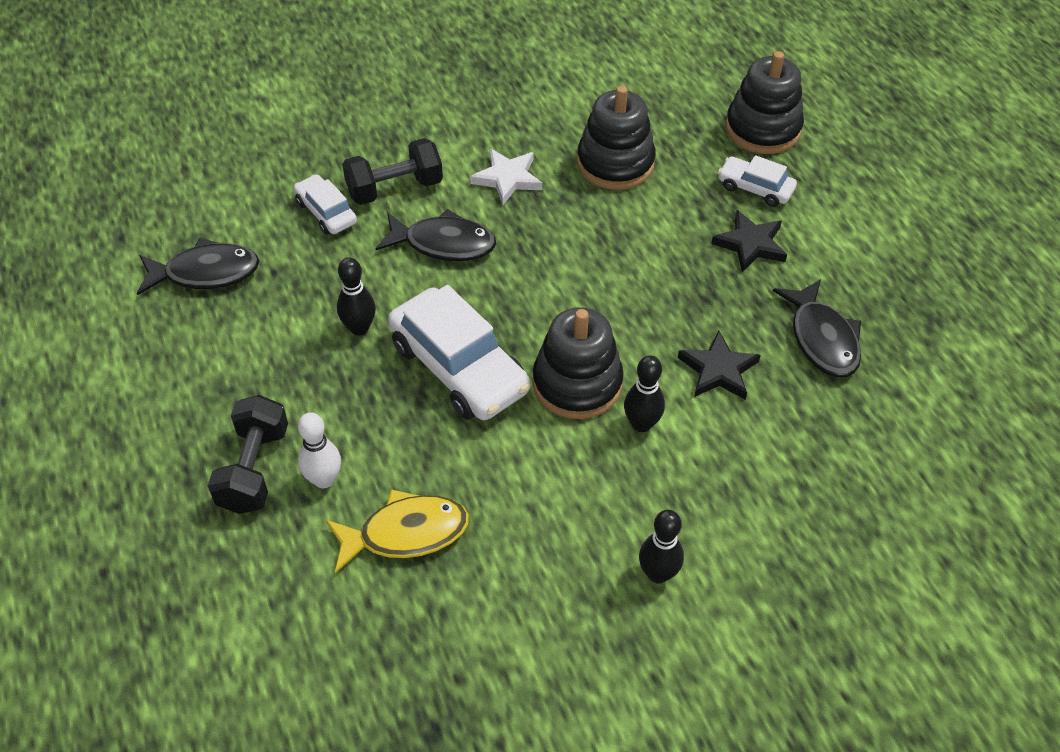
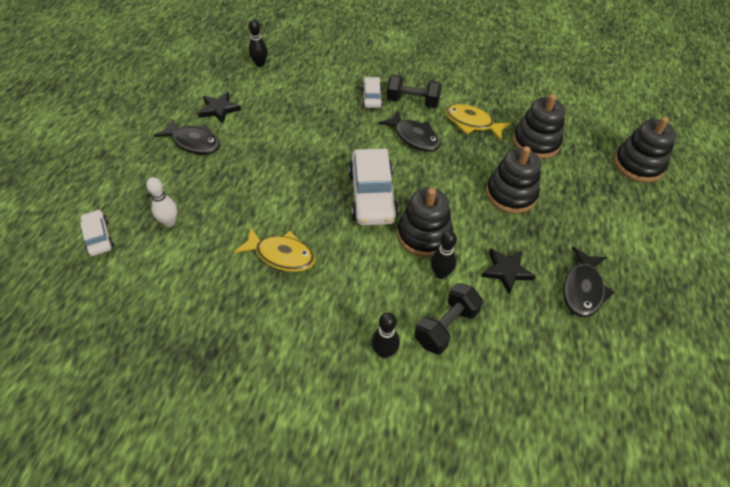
camera: 35 degrees right, 0 degrees up
(205, 273) = (297, 97): black fish -> black fish (194, 142)
(254, 469) = (243, 188): black dumbbell -> black dumbbell (446, 327)
(324, 479) = (268, 210): white bowling pin -> white bowling pin (169, 222)
(359, 328) = (342, 154): black bowling pin -> black bowling pin (260, 64)
(507, 179) = (472, 123): white star -> yellow fish
(641, 258) = (511, 194): none -> black stacking toy
(750, 244) = (580, 218): black star -> black star (219, 109)
(755, 188) = (607, 192): white car -> white car (98, 237)

